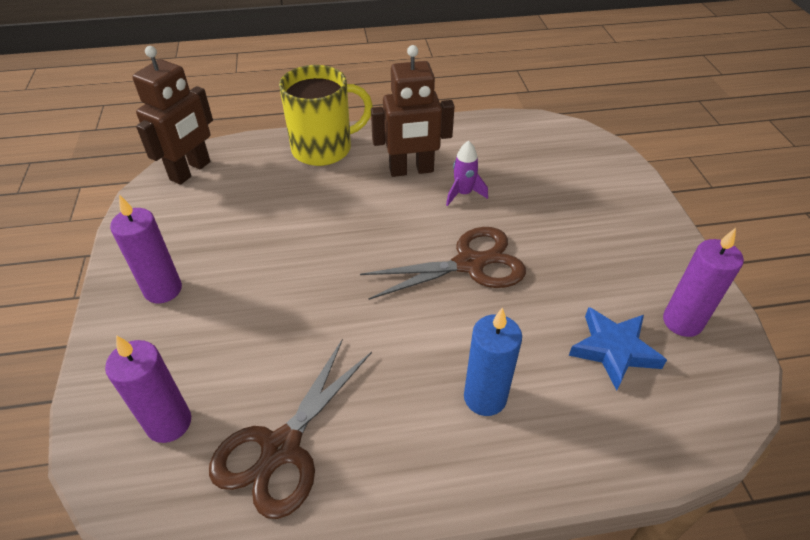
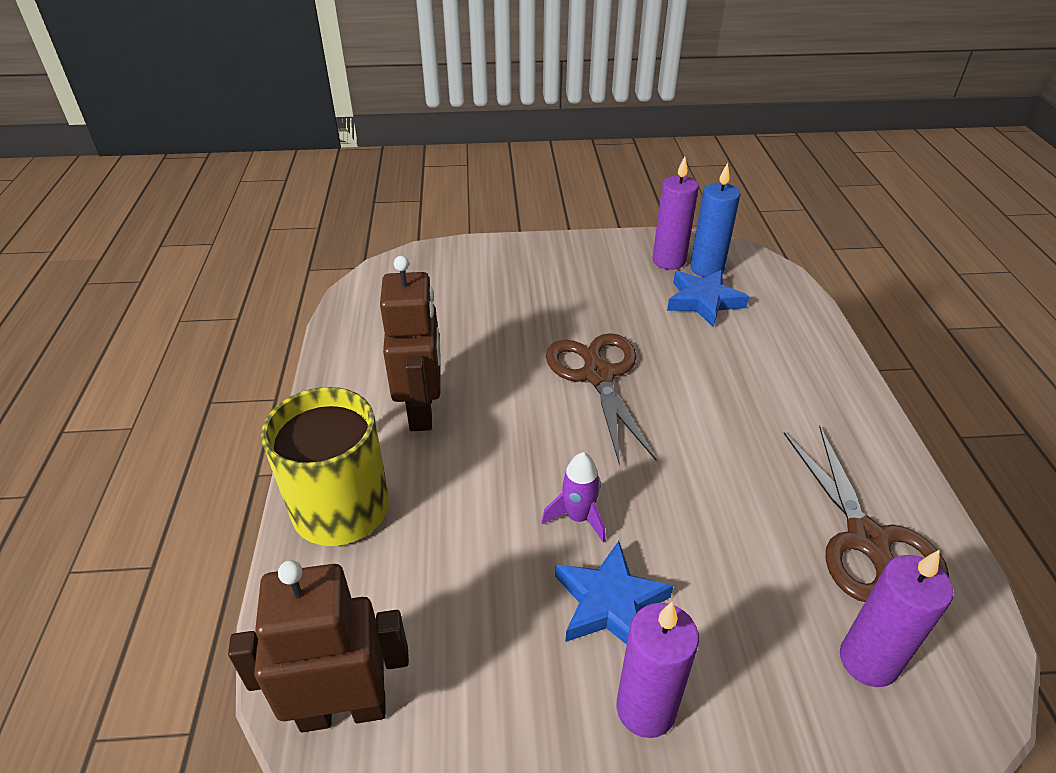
camera: 85 degrees left, 5 degrees down
(191, 171) = (343, 710): brown robot -> brown robot turned 45 degrees counterclockwise
(239, 273) = (610, 603): none -> blue star
(281, 448) = (867, 540): brown scissors -> brown scissors turned 45 degrees clockwise
(463, 194) = (479, 368): purple rocket -> purple rocket (578, 517)
(485, 397) = (769, 384): blue candle -> blue candle (707, 269)

